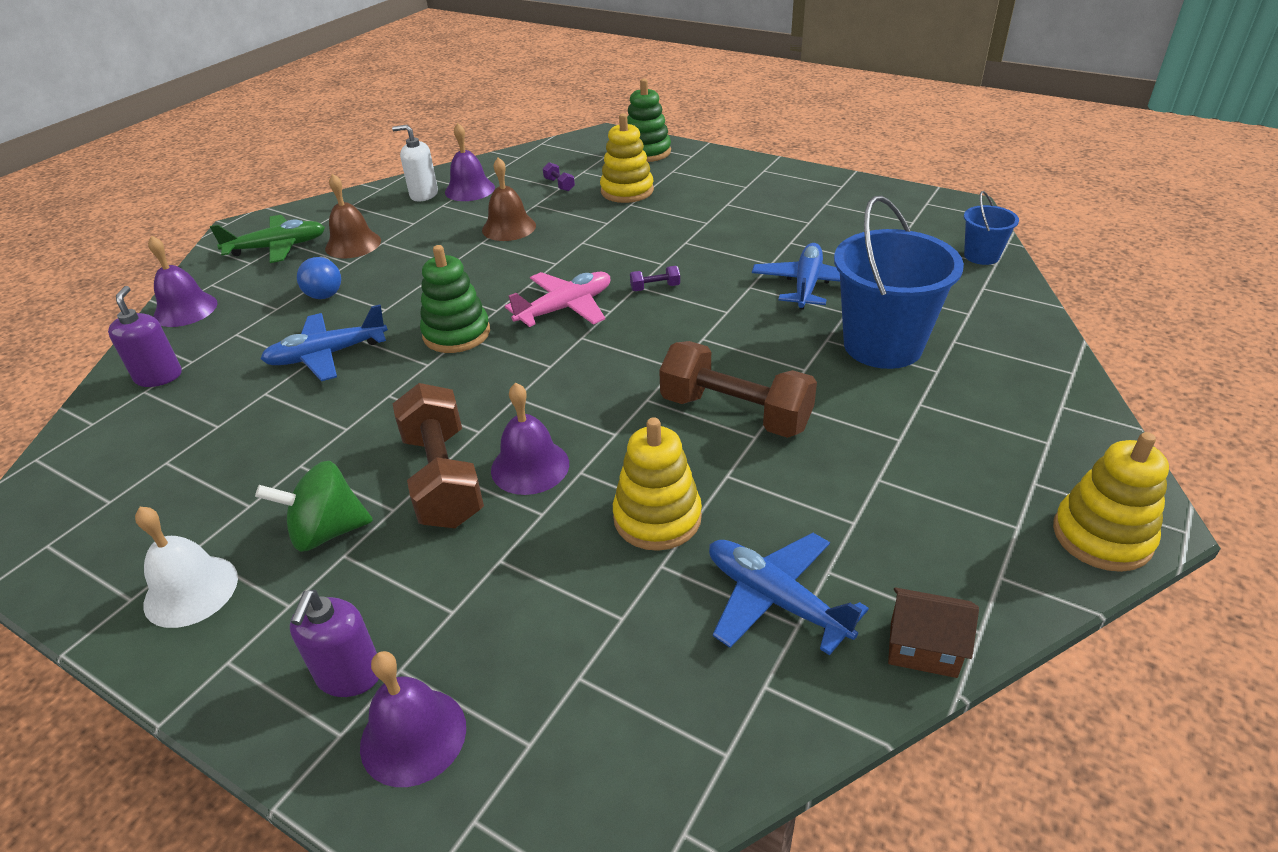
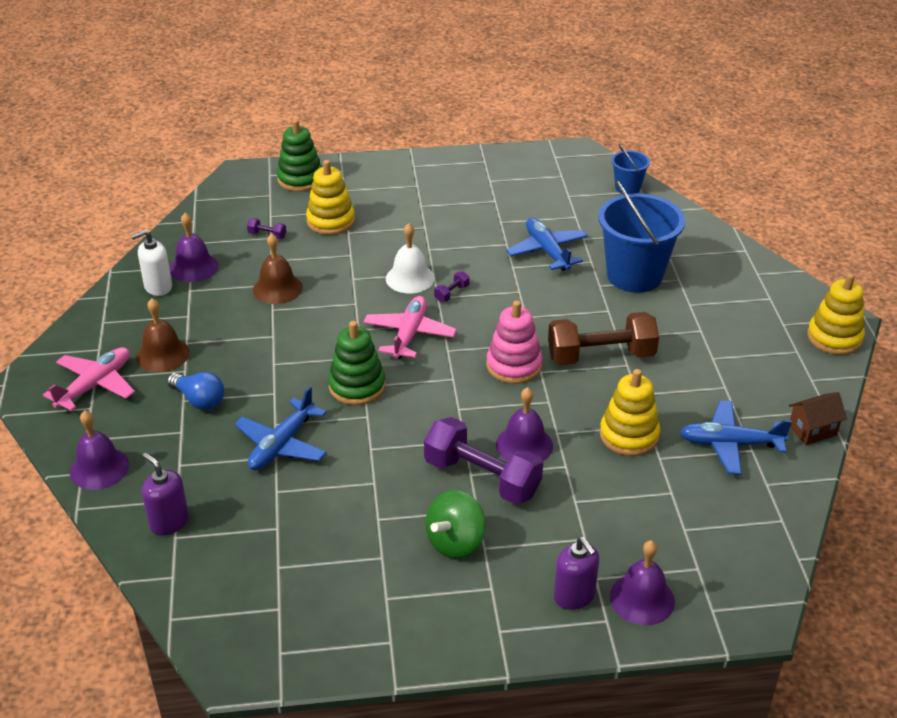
camera: 40 degrees left, 0 degrees up
(191, 590) = (421, 616): white bell -> white bell (410, 278)
(277, 247) = (95, 385): green plane -> pink plane
(443, 478) = (482, 478): brown dumbbell -> purple dumbbell
(626, 380) = (514, 366): none -> pink stacking toy

